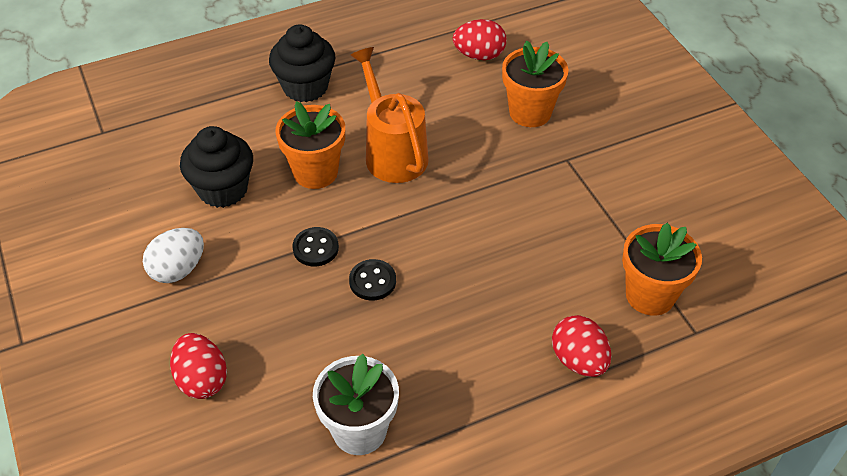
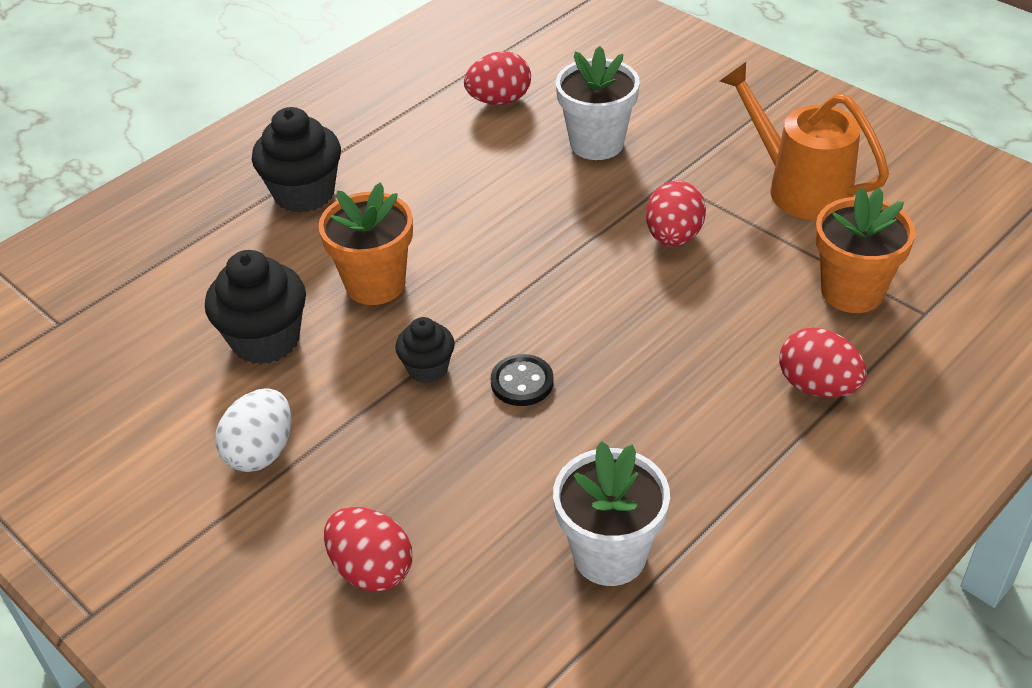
camera: 20 degrees left, 5 degrees down
(315, 248) = (428, 368): black button -> black cupcake
(392, 151) = (458, 233): orange watering can -> orange watering can (798, 187)
(530, 112) = (597, 143): orange flower pot -> white flower pot
(543, 206) = (673, 237): none -> red egg

